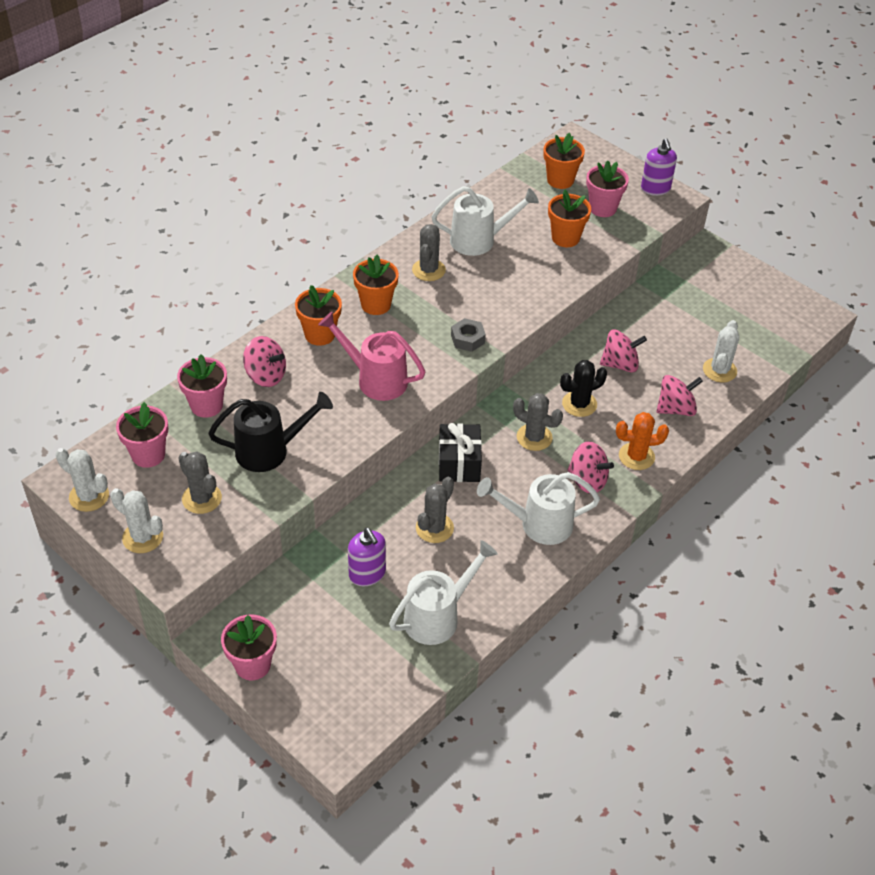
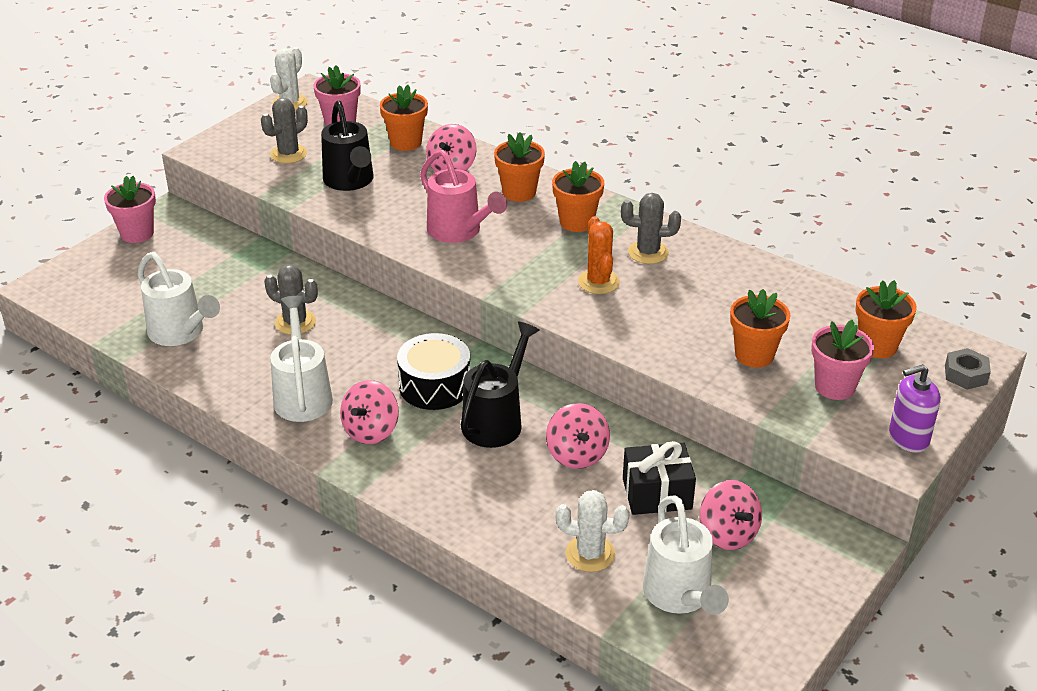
camera: 85 degrees right, 10 degrees down
(142, 537) = (243, 132): white cactus -> none
(206, 405) = (406, 142): pink flower pot -> orange flower pot
(367, 574) = (236, 285): purple soap dispenser -> none
(375, 379) = (459, 232): pink watering can -> pink watering can turned 120 degrees clockwise
(459, 463) = (387, 333): black gift -> black gift (657, 494)
(467, 339) = (537, 288): grey nut -> grey nut (965, 374)
(479, 240) = (718, 286): white watering can -> white watering can (680, 596)
(534, 437) = (435, 386): grey cactus -> black drum
(579, 404) = (497, 420): black cactus -> black watering can
(636, 456) = (415, 472): orange cactus -> orange cactus (598, 282)
(675, 409) = (505, 508): pink spinning top -> pink spinning top (728, 534)

